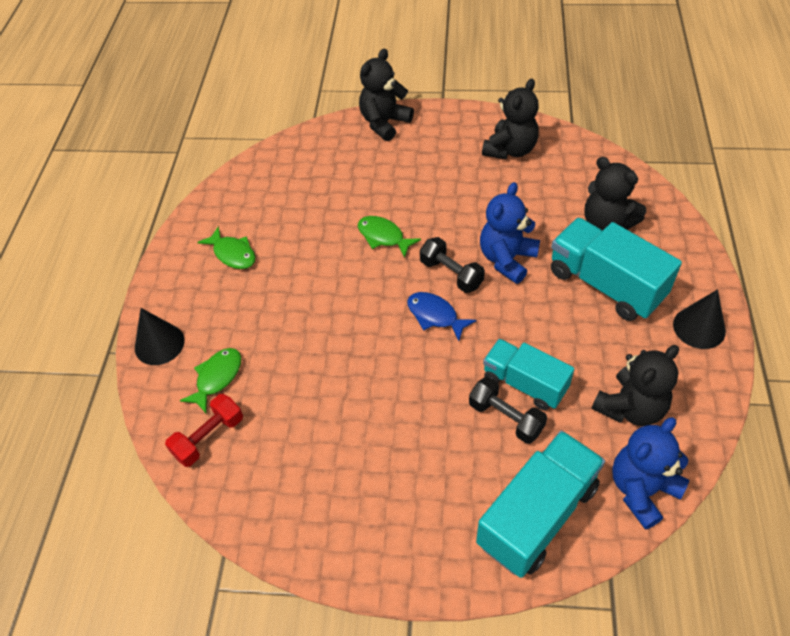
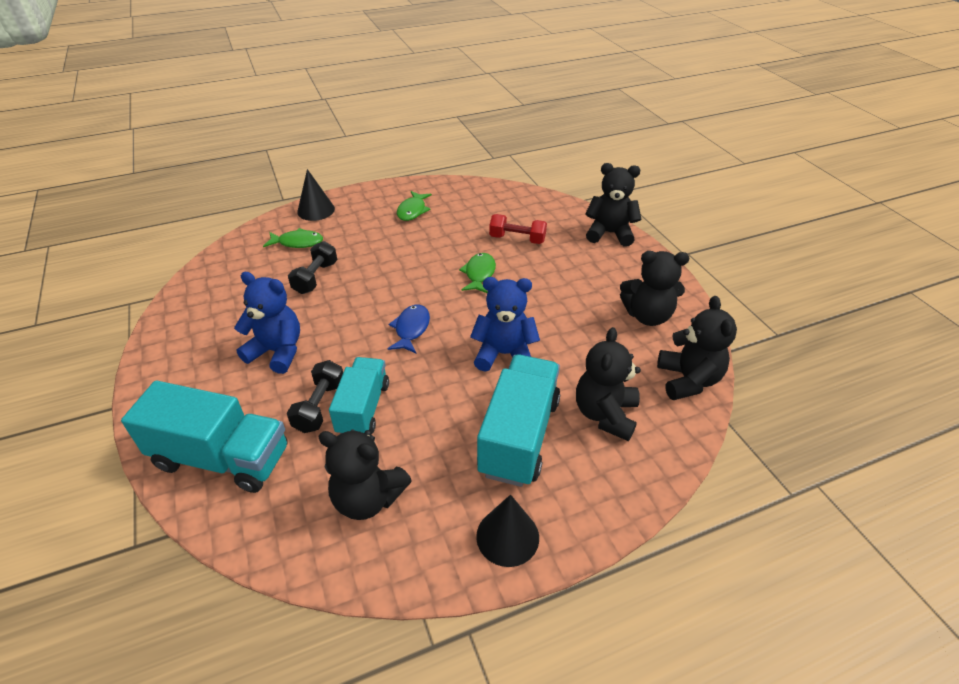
camera: 60 degrees right, 10 degrees down
(209, 437) = (246, 256): red dumbbell -> red dumbbell (517, 239)
(451, 274) = (463, 324): black dumbbell -> black dumbbell (315, 278)
(593, 161) = (688, 380): none -> black teddy bear
(641, 490) = (269, 534): blue teddy bear -> blue teddy bear (277, 352)

